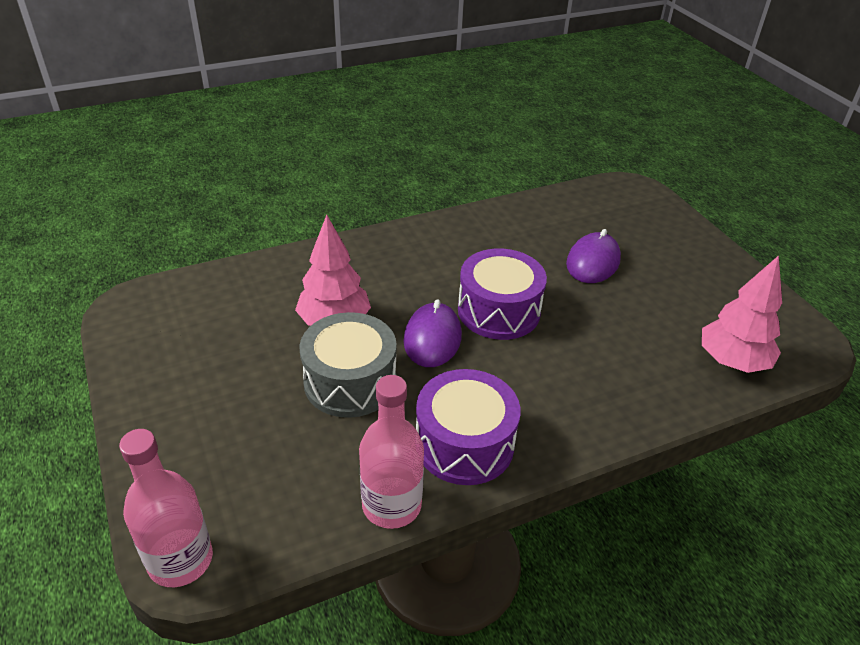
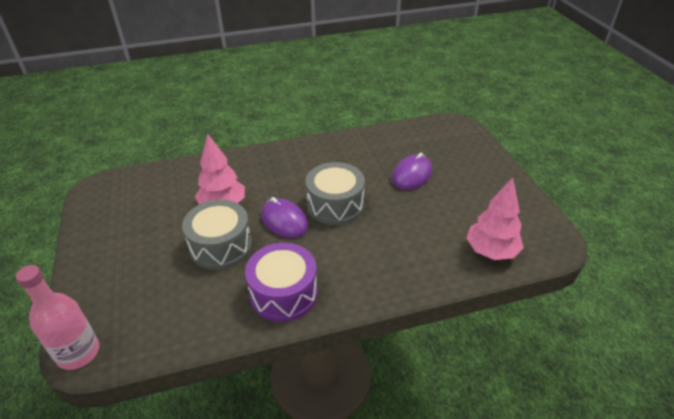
camera: 10 degrees right, 0 degrees up
(391, 505) = (222, 330): pink bottle -> none
(432, 338) = (284, 221): purple mouse -> purple mouse turned 60 degrees counterclockwise
(498, 311) = (335, 205): purple drum -> grey drum

